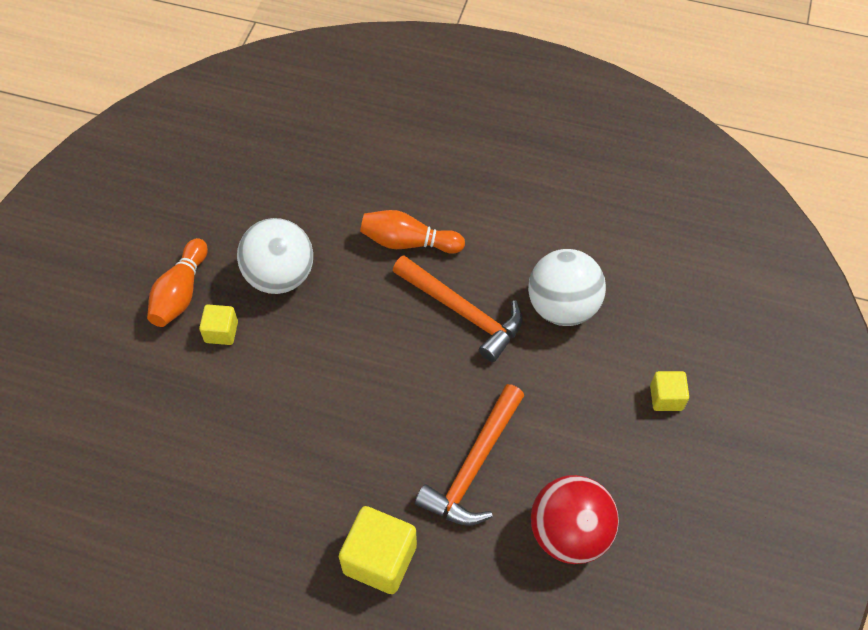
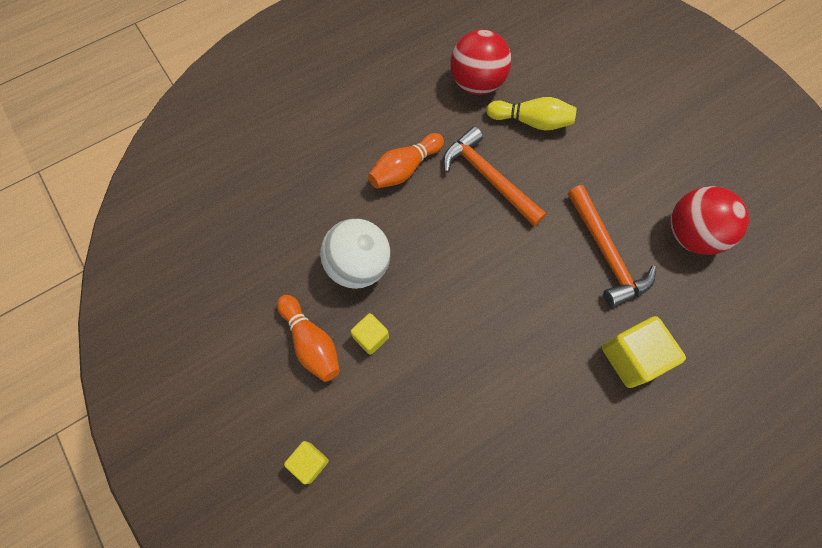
camera: 50 degrees left, 10 degrees up
(463, 312) = (488, 177): orange hammer -> orange hammer turned 120 degrees counterclockwise
(559, 233) = (477, 83): none -> red ball
(562, 307) = (531, 121): white ball -> yellow bowling pin
(666, 398) = (639, 117): yellow cube -> yellow cube (309, 462)

